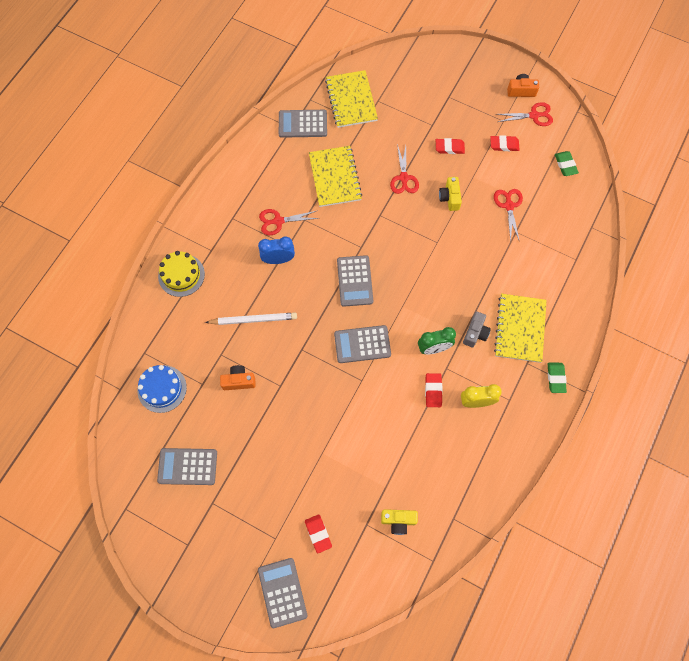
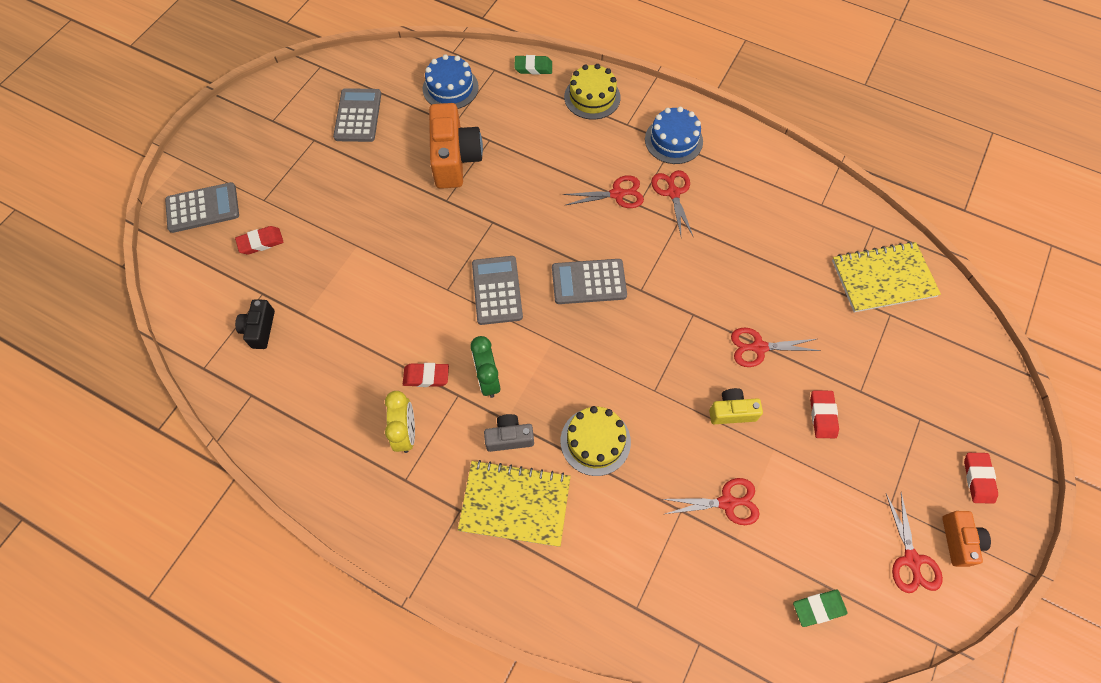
camera: 90 degrees right, 5 degrees down
(229, 218) = (673, 140): none -> blue cake
(239, 381) = (455, 158): orange camera -> orange camera, size x1.88
(253, 319) = (533, 170): white pencil -> none
(278, 259) = (617, 194): blue clock -> red scissors
(302, 124) = (830, 218): grey calculator -> none
(335, 177) = (748, 258): yellow notebook -> none
(398, 521) = (260, 329): yellow camera -> black camera
(474, 279) = (595, 441): none -> yellow cake
(475, 333) = (509, 437): grey camera -> grey camera turned 150 degrees clockwise
(504, 145) = (842, 503): red eraser -> red eraser (978, 479)
(556, 378) = (433, 553): green eraser -> green eraser (533, 67)

